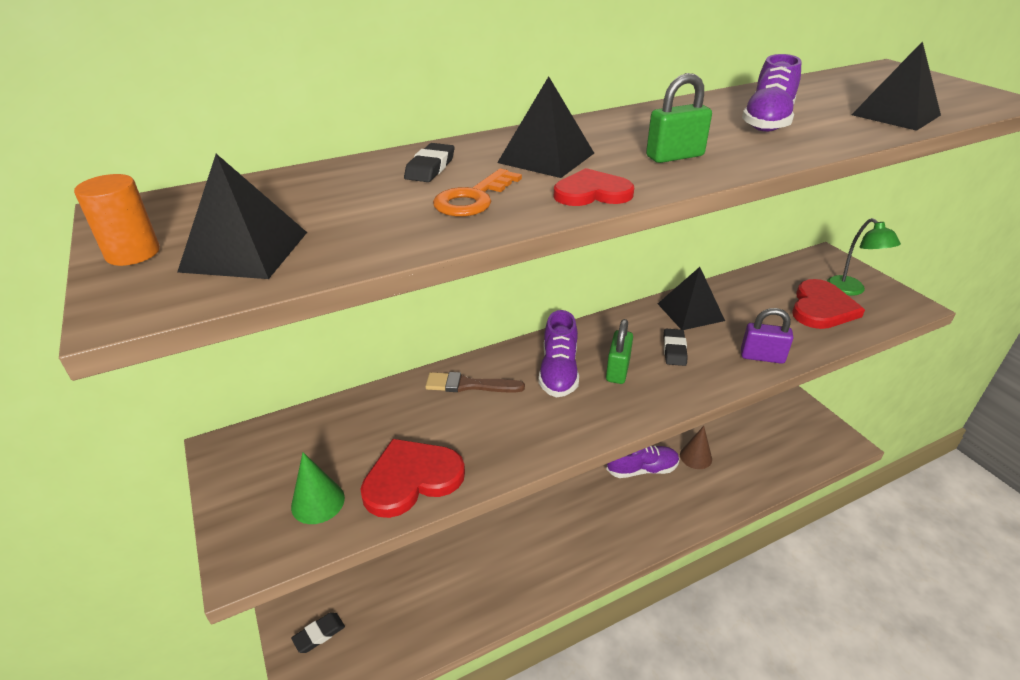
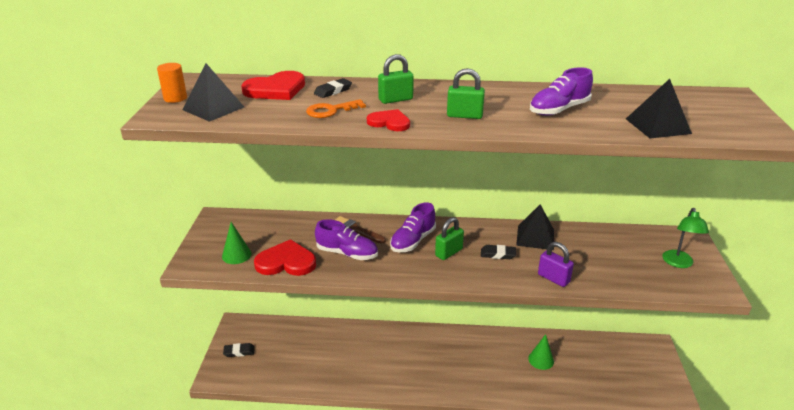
camera: 30 degrees right, 5 degrees down
(546, 157) = (395, 99): black pyramid -> green padlock
(642, 469) = (494, 351): purple shoe -> purple shoe (347, 253)
(674, 350) = (498, 254): black eraser -> black eraser turned 60 degrees clockwise
(695, 457) = (541, 360): brown cone -> green cone
(821, 308) = (638, 266): red heart -> red heart (276, 89)

